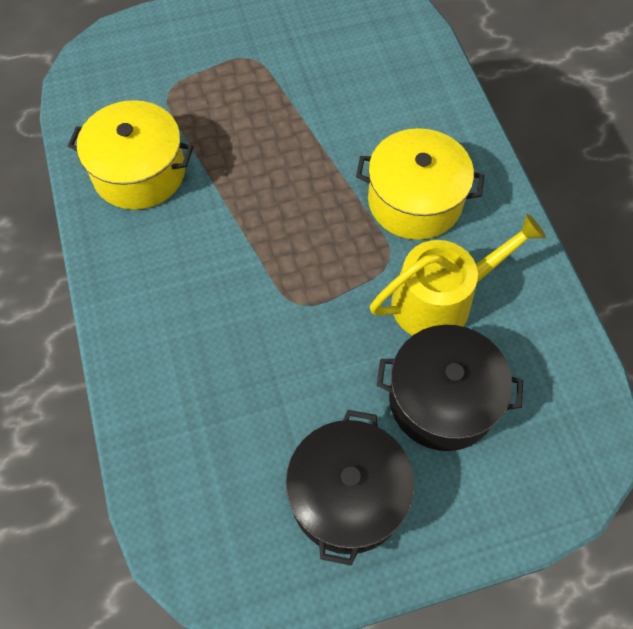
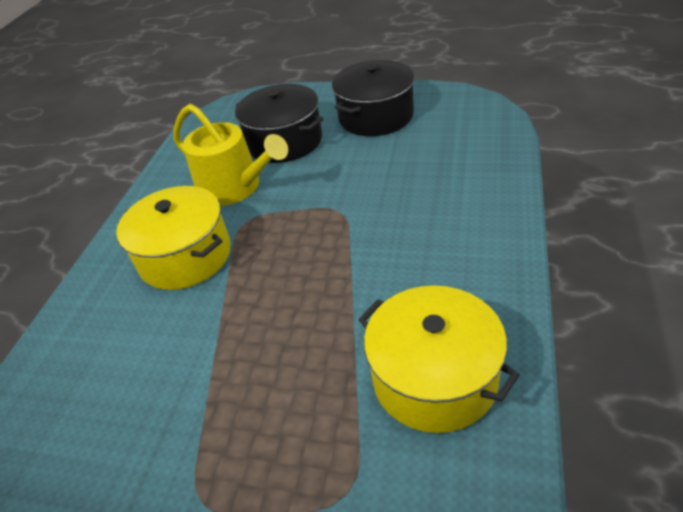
camera: 145 degrees left, 20 degrees down
(441, 300) = (235, 187): yellow watering can -> yellow watering can turned 150 degrees counterclockwise

